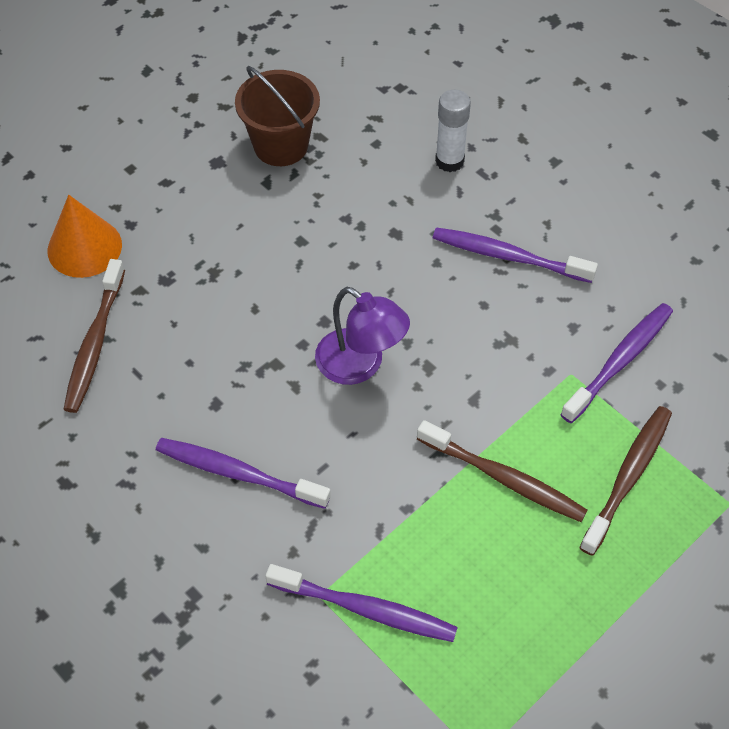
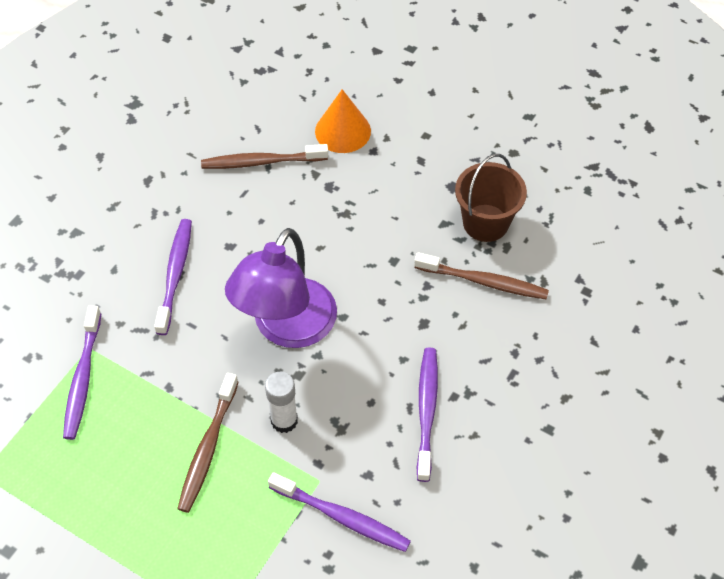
camera: 75 degrees right, 0 degrees up
(360, 365) = (287, 328): purple lamp -> purple lamp, size x1.55
(449, 161) = (516, 346): white glue stick -> white glue stick (284, 421)
(628, 477) = (228, 540): brown toothbrush -> brown toothbrush (483, 281)

